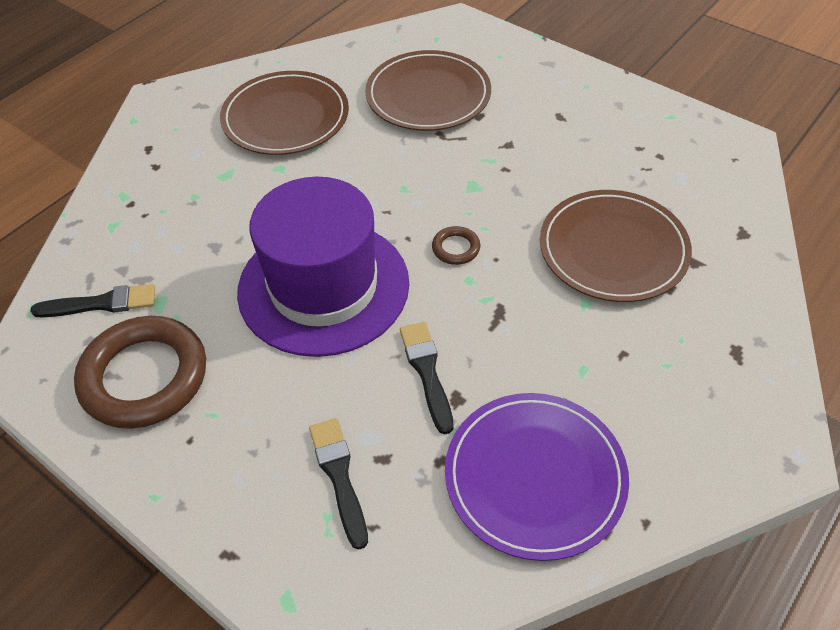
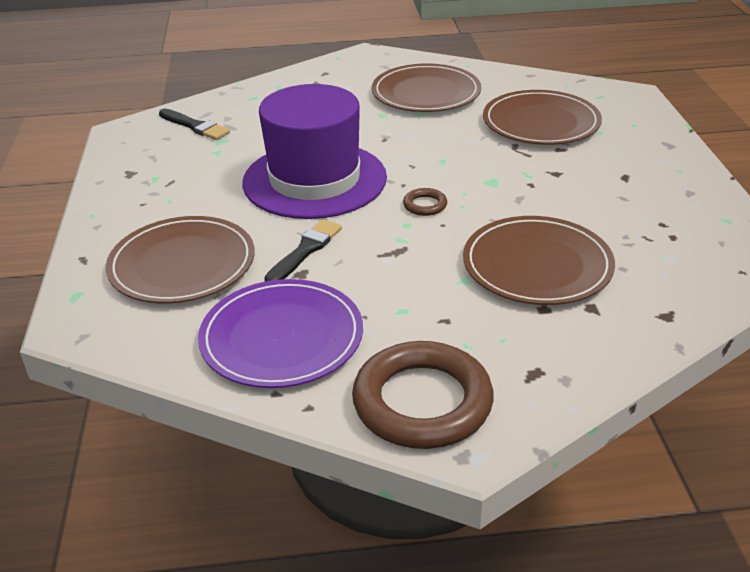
camera: 45 degrees right, 15 degrees down
(144, 377) = (165, 166): brown ring -> brown ring (422, 402)
(339, 476) = (182, 264): black brush -> brown plate

